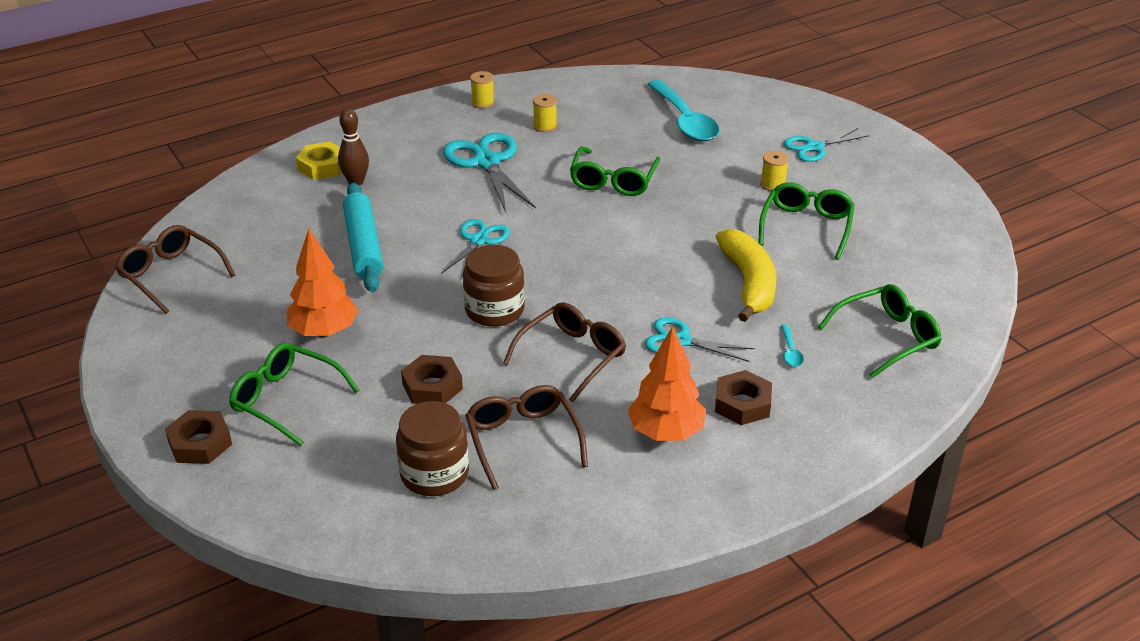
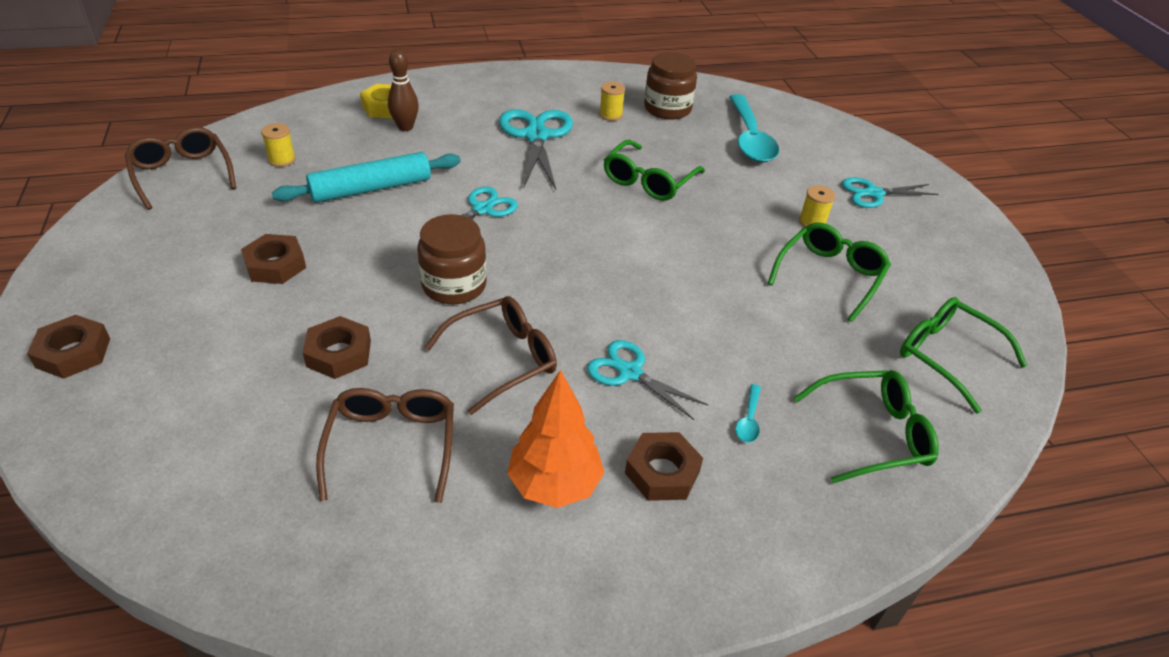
camera: 15 degrees right, 5 degrees up
(286, 400) = (188, 328): green glasses -> green glasses (947, 356)
(324, 332) = (275, 265): orange tree -> brown nut
(363, 246) = (371, 188): turquoise rolling pin -> turquoise rolling pin turned 60 degrees clockwise
(434, 474) = (273, 460): brown jar -> brown jar (667, 109)
(483, 103) = (565, 82): yellow spool -> yellow spool (282, 159)
(748, 283) = (737, 324): yellow banana -> none

